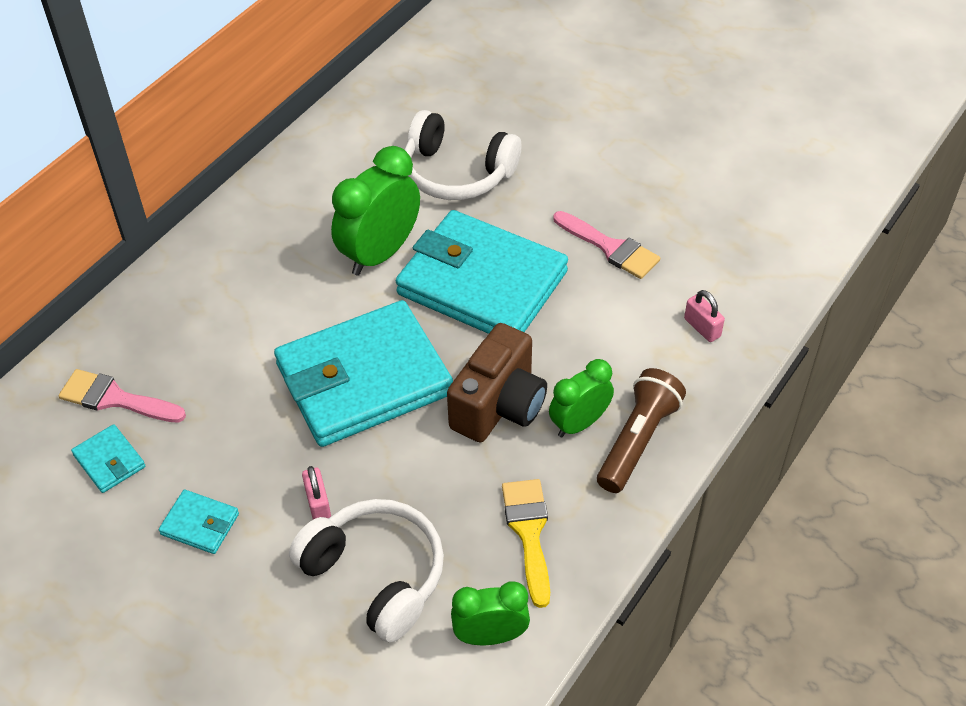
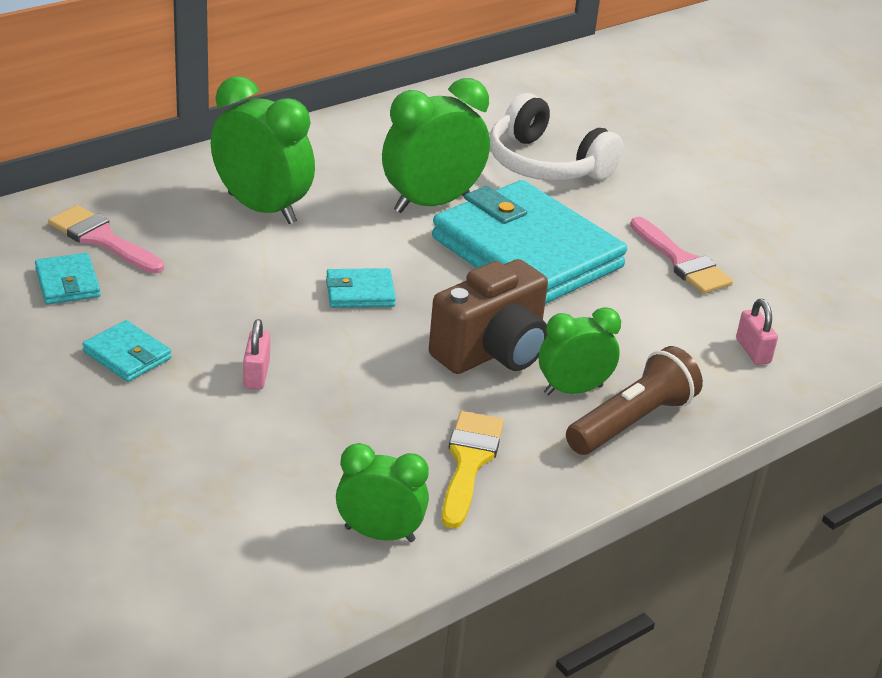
camera: 15 degrees right, 15 degrees down
(238, 312) = (262, 209): none -> green clock
(364, 379) = (360, 292): turquoise wallet -> turquoise wallet, size x0.40
(376, 575) = (284, 448): white headphones -> none

